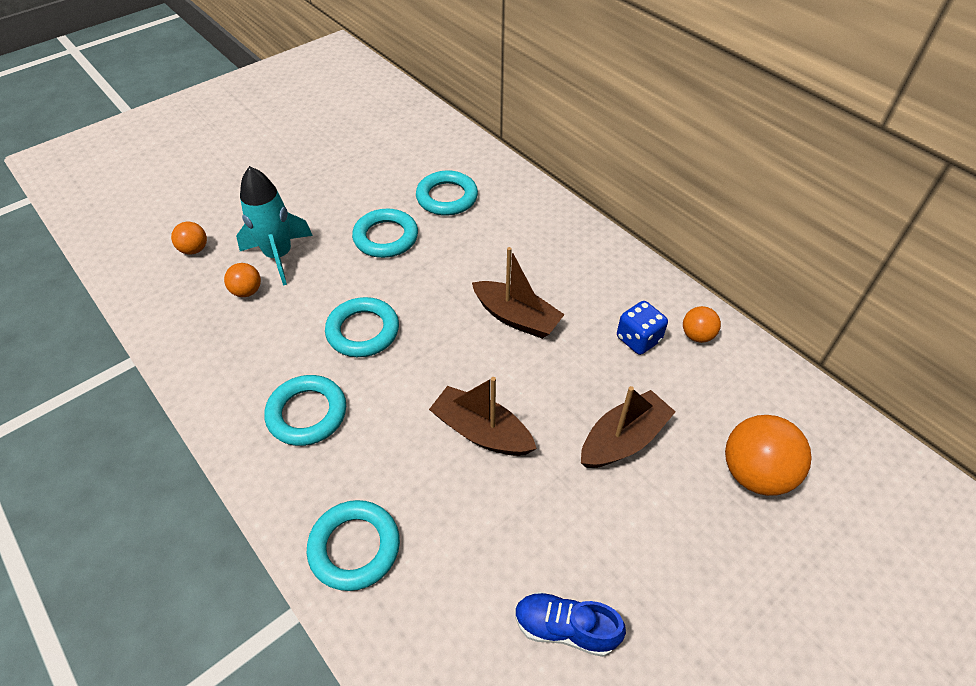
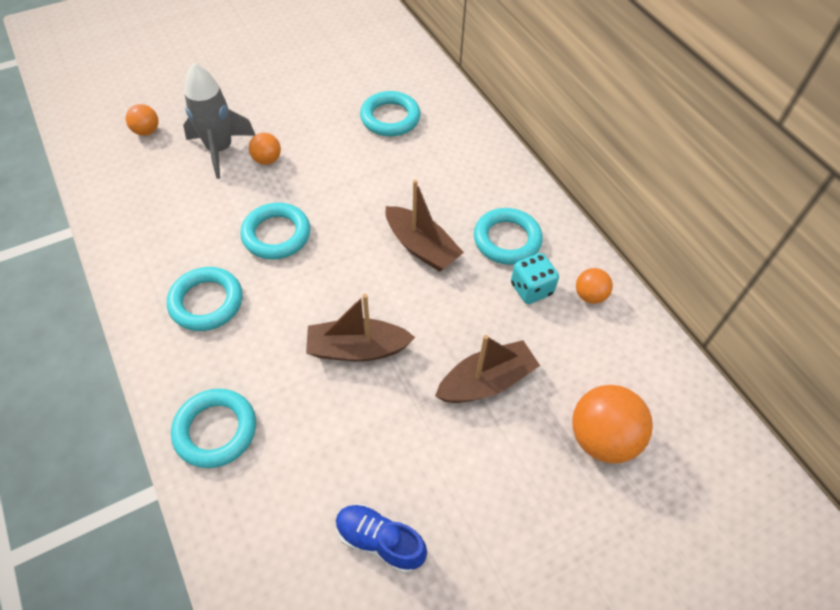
camera: 10 degrees right, 5 degrees up
(247, 291) = (183, 179): orange ball -> orange ball (267, 160)
(279, 256) = (220, 150): turquoise rocket -> grey rocket
(386, 237) = (322, 148): turquoise ring -> turquoise ring (507, 240)
(481, 432) = (357, 349): brown boat -> brown boat turned 45 degrees counterclockwise
(638, 339) = (531, 289): blue dice -> turquoise dice

